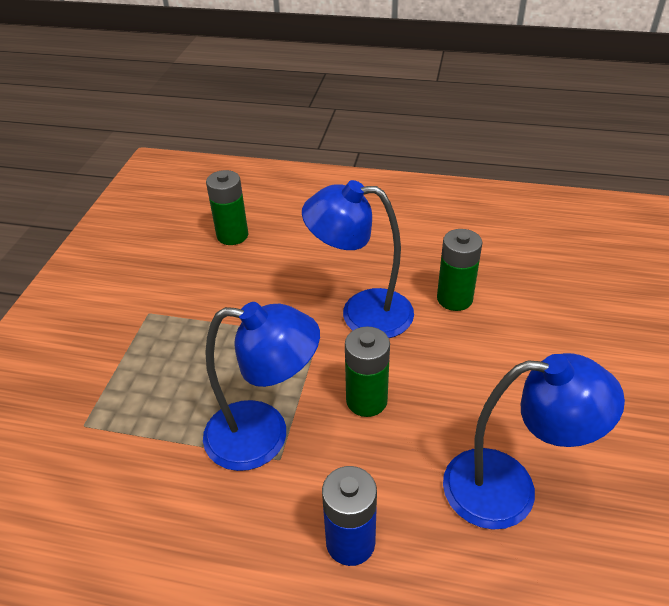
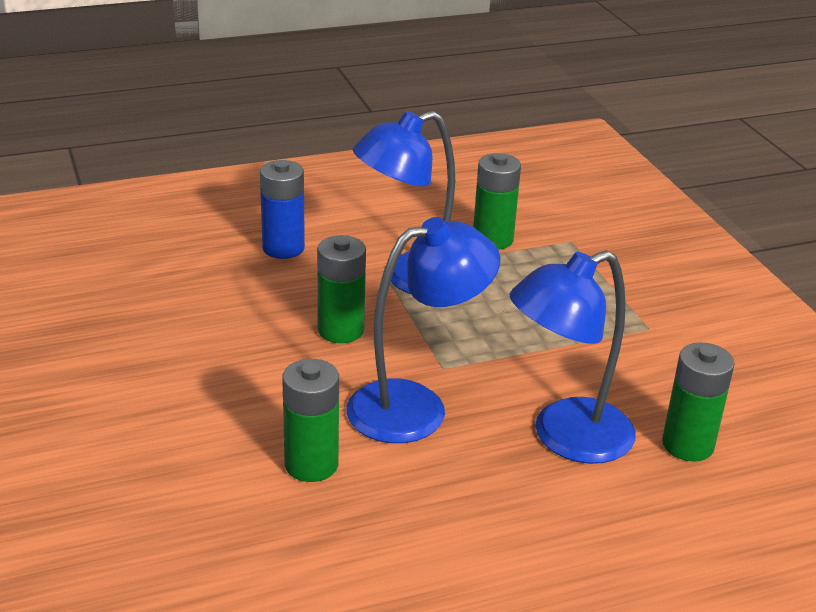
camera: 145 degrees right, 10 degrees down
(144, 459) = (492, 239): none -> green battery
(509, 489) = (166, 312): blue lamp -> blue lamp (565, 438)

